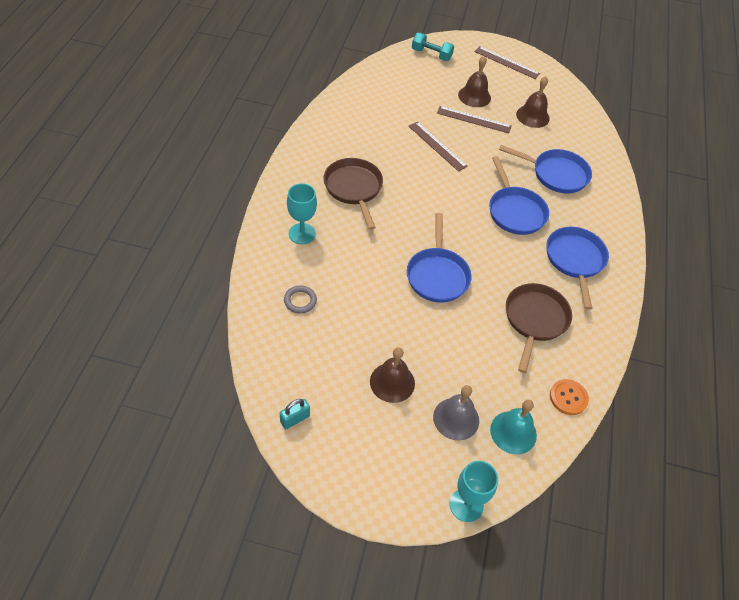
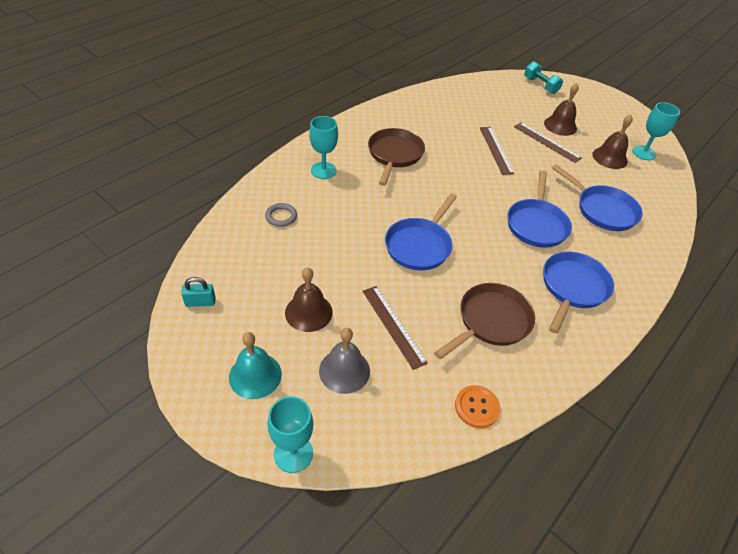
camera: 30 degrees right, 5 degrees down
(506, 62) = (611, 111): brown ruler -> brown ruler (393, 325)
(513, 432) = (393, 411): turquoise bell -> turquoise bell (255, 375)
(556, 99) = (644, 153): none -> turquoise goblet

